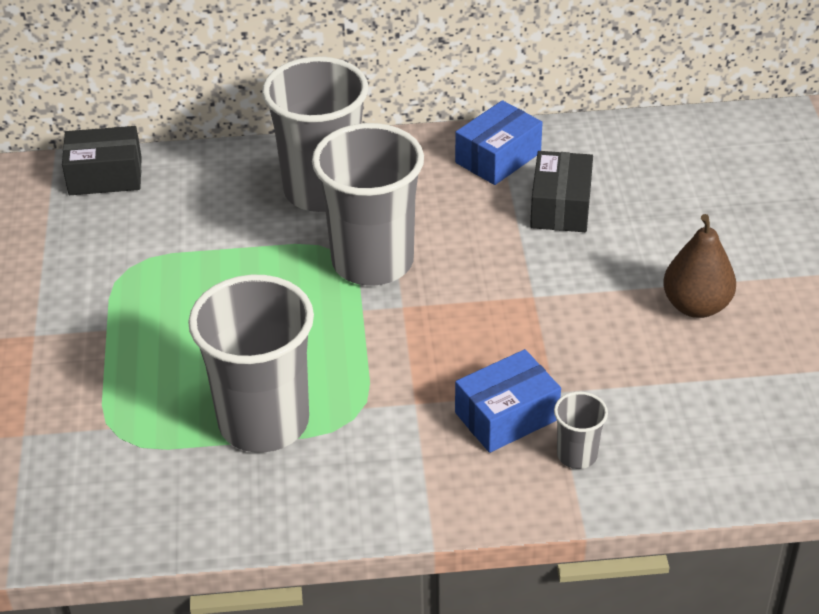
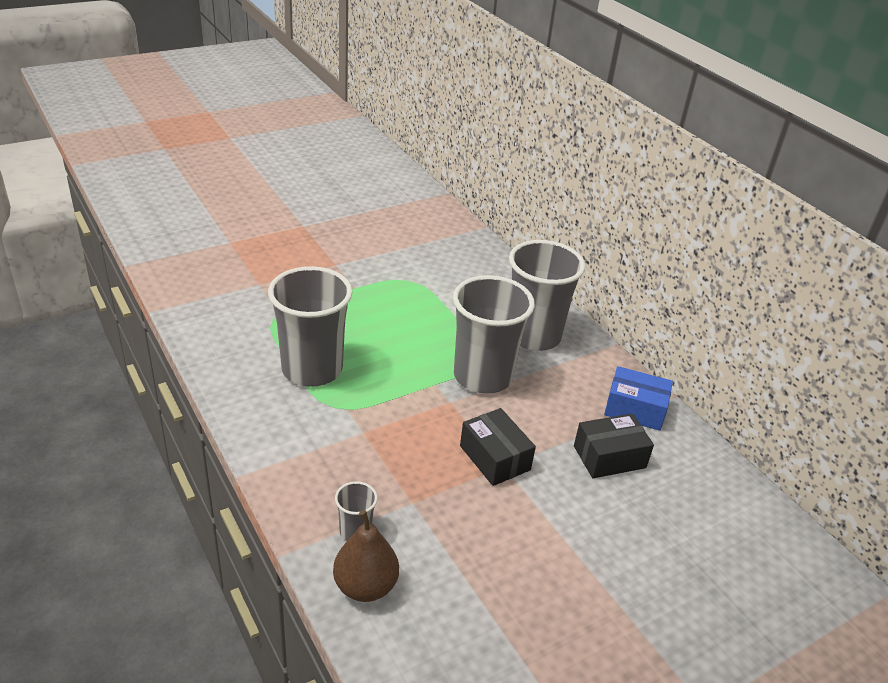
camera: 60 degrees right, 5 degrees down
(105, 176) = (479, 249): black box -> black box (495, 458)
(506, 416) = (374, 482): blue box -> none
(696, 306) = (557, 568): brown pear -> brown pear (365, 586)

